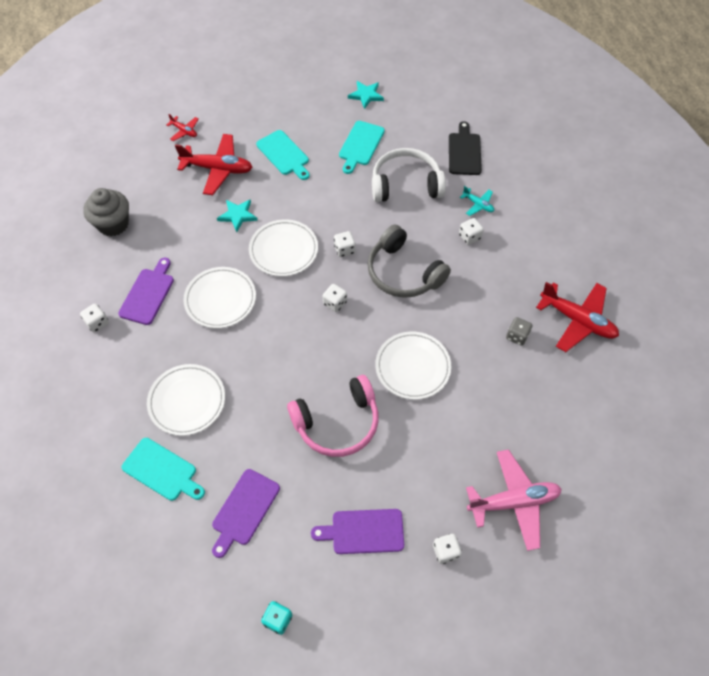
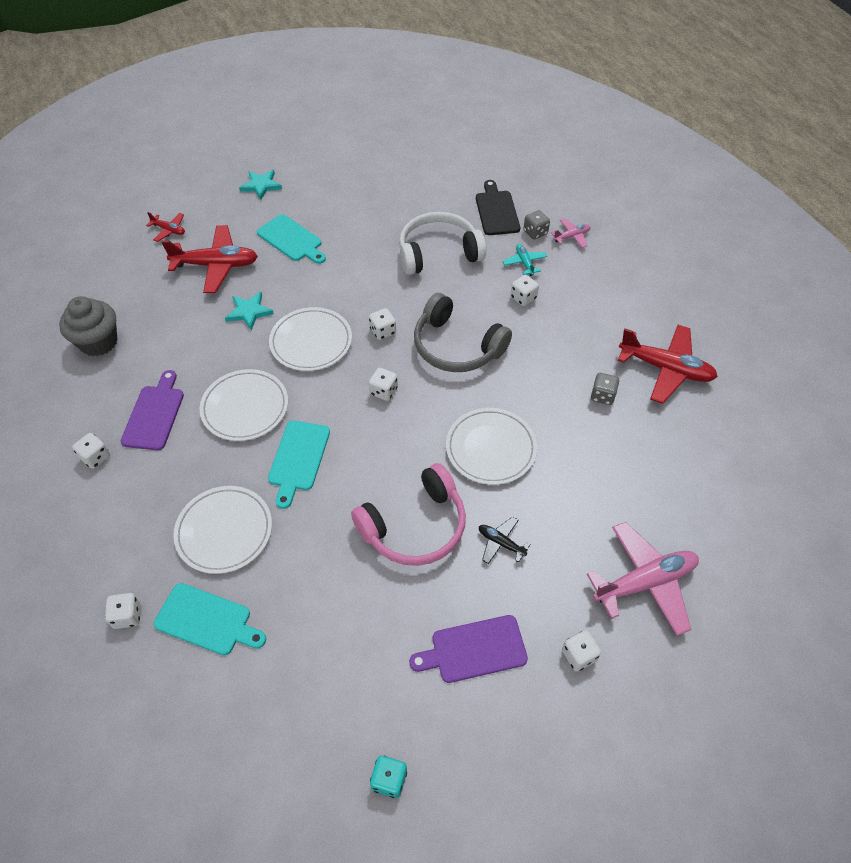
camera: 10 degrees left, 5 degrees down
(103, 456) = (127, 616): none -> white dice
(244, 510) = (320, 650): purple cutting board -> none
(360, 145) = (378, 219): turquoise cutting board -> turquoise cutting board (298, 459)
(366, 95) = (373, 167): turquoise star -> turquoise star (261, 185)
(403, 448) = (501, 543): none -> black plane
(478, 204) = (524, 263): turquoise plane -> turquoise plane turned 135 degrees counterclockwise
(493, 177) = (535, 232): none -> grey dice
(524, 185) = (571, 236): none -> pink plane

